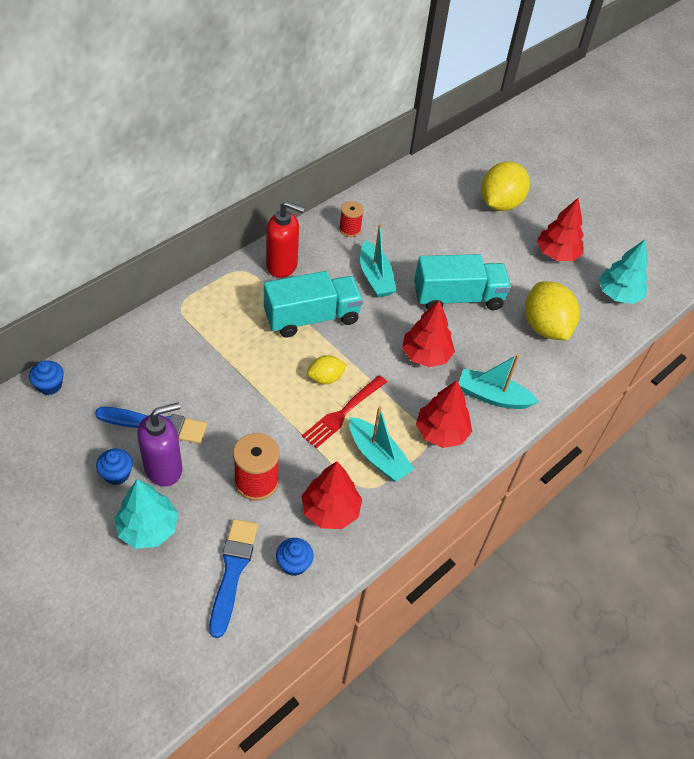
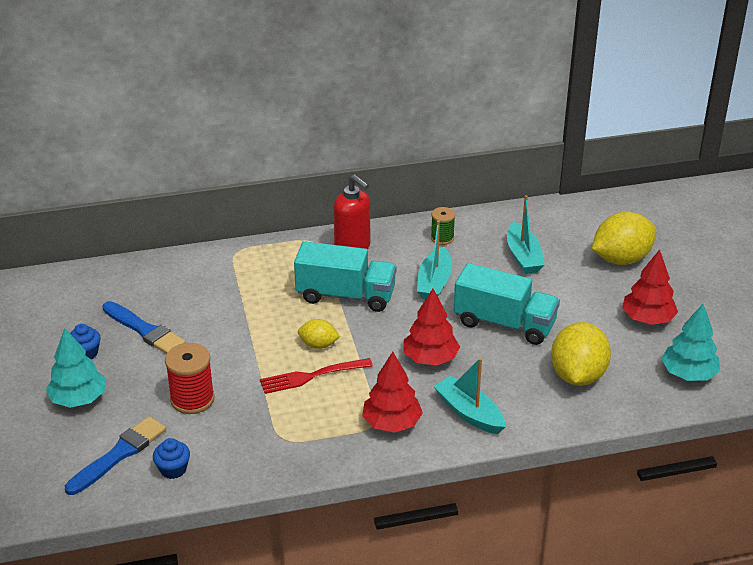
camera: 35 degrees right, 15 degrees down
(50, 385) = (85, 275): blue cupcake -> none
(164, 468) = (125, 362): purple soap dispenser -> none
(330, 510) = (237, 443): red tree -> none
(350, 229) = (442, 238): red spool -> green spool
(377, 456) = (315, 419): turquoise boat -> turquoise boat (523, 256)

